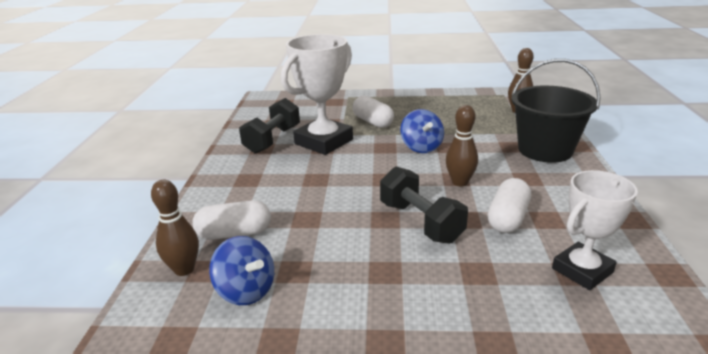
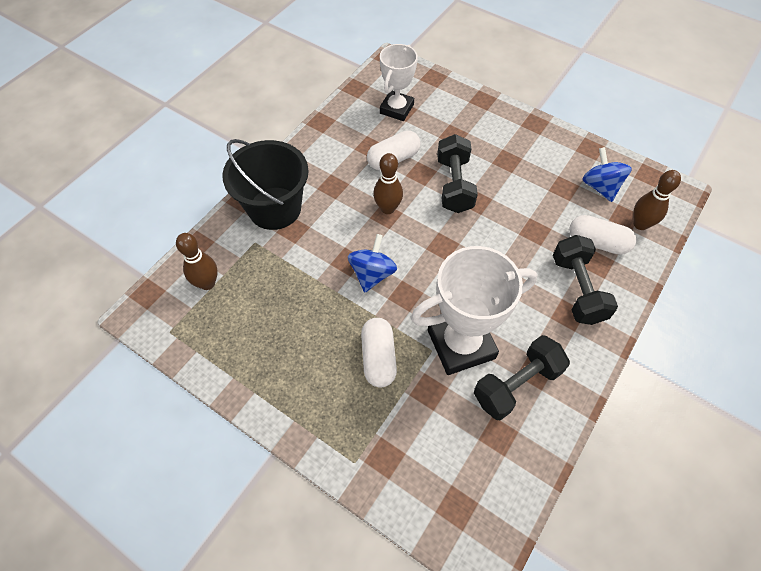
camera: 150 degrees left, 30 degrees up
(245, 195) = (577, 289): none -> black dumbbell
(582, 270) = (396, 109): white trophy -> white trophy turned 60 degrees counterclockwise

